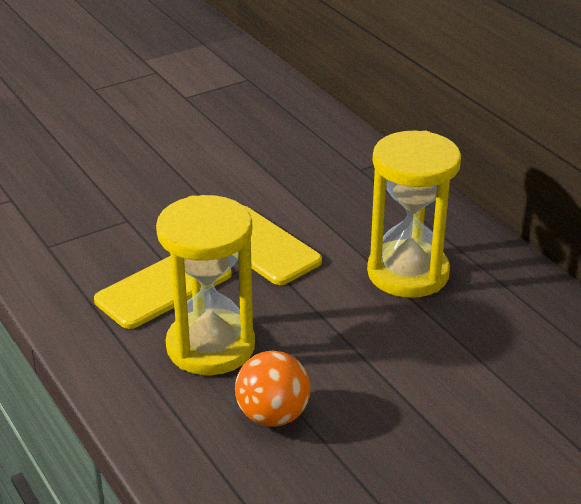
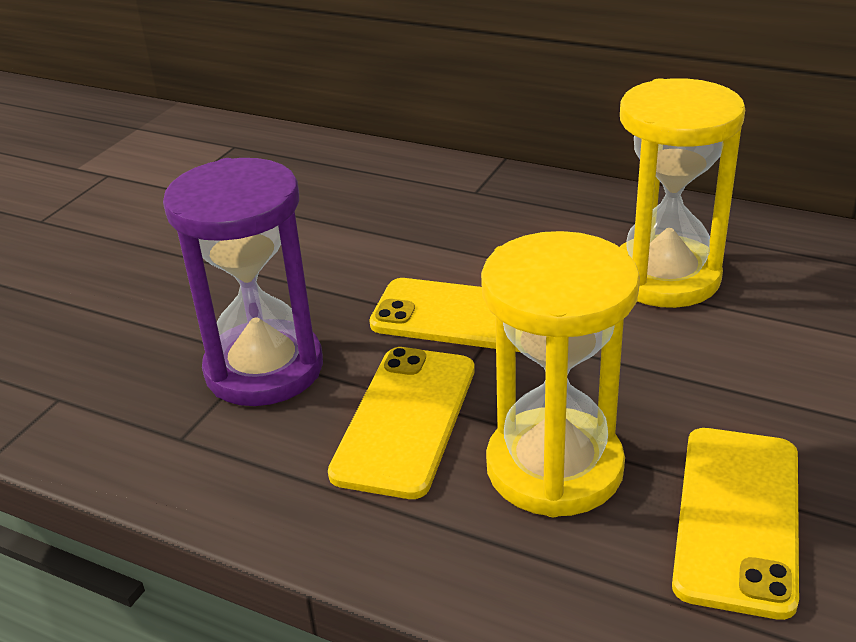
camera: 30 degrees left, 0 degrees up
(123, 227) = (264, 368): none -> purple hourglass
(273, 415) = (737, 518): orange ball -> yellow phone

